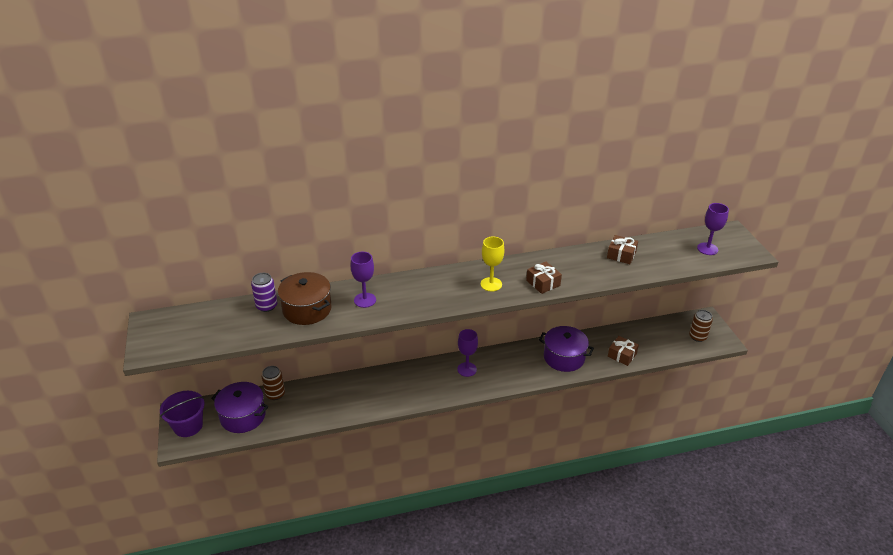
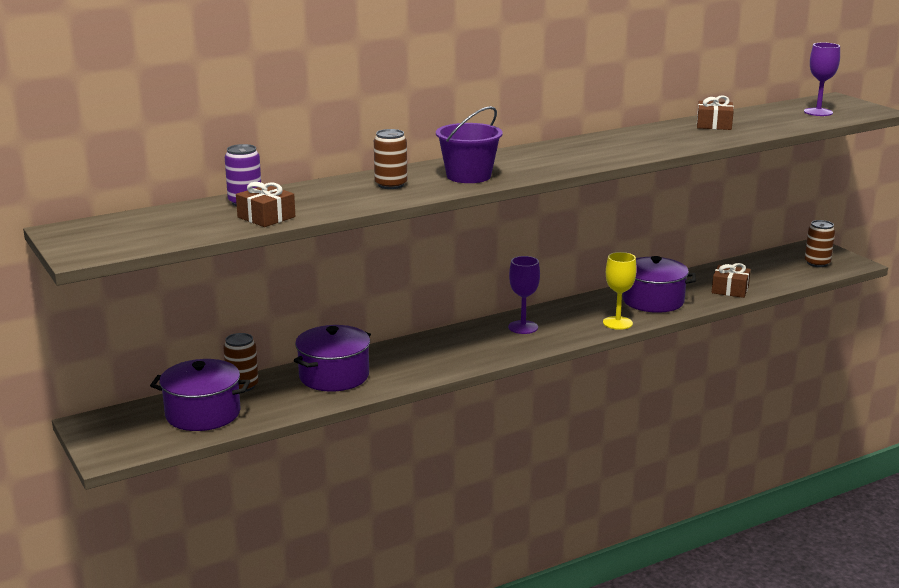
camera: 15 degrees left, 15 degrees down
(188, 426) = (115, 435): purple bucket -> purple bucket (468, 176)
(307, 309) = (310, 199): brown pot -> none
(331, 396) = (334, 376): none -> purple pot
(365, 300) = (391, 185): purple goblet -> brown can
(491, 284) = (560, 158): yellow goblet -> yellow goblet (617, 323)
(543, 283) = (630, 151): brown gift -> brown gift (266, 217)

